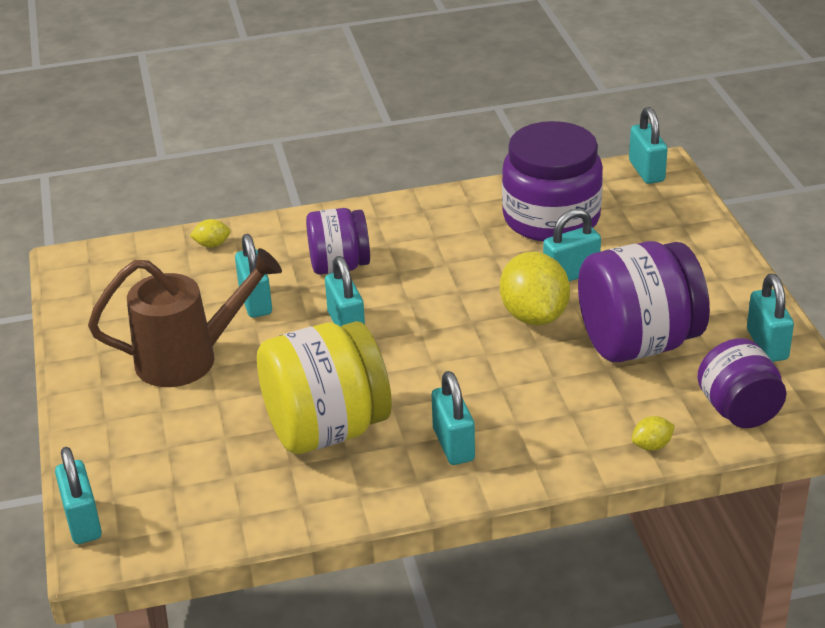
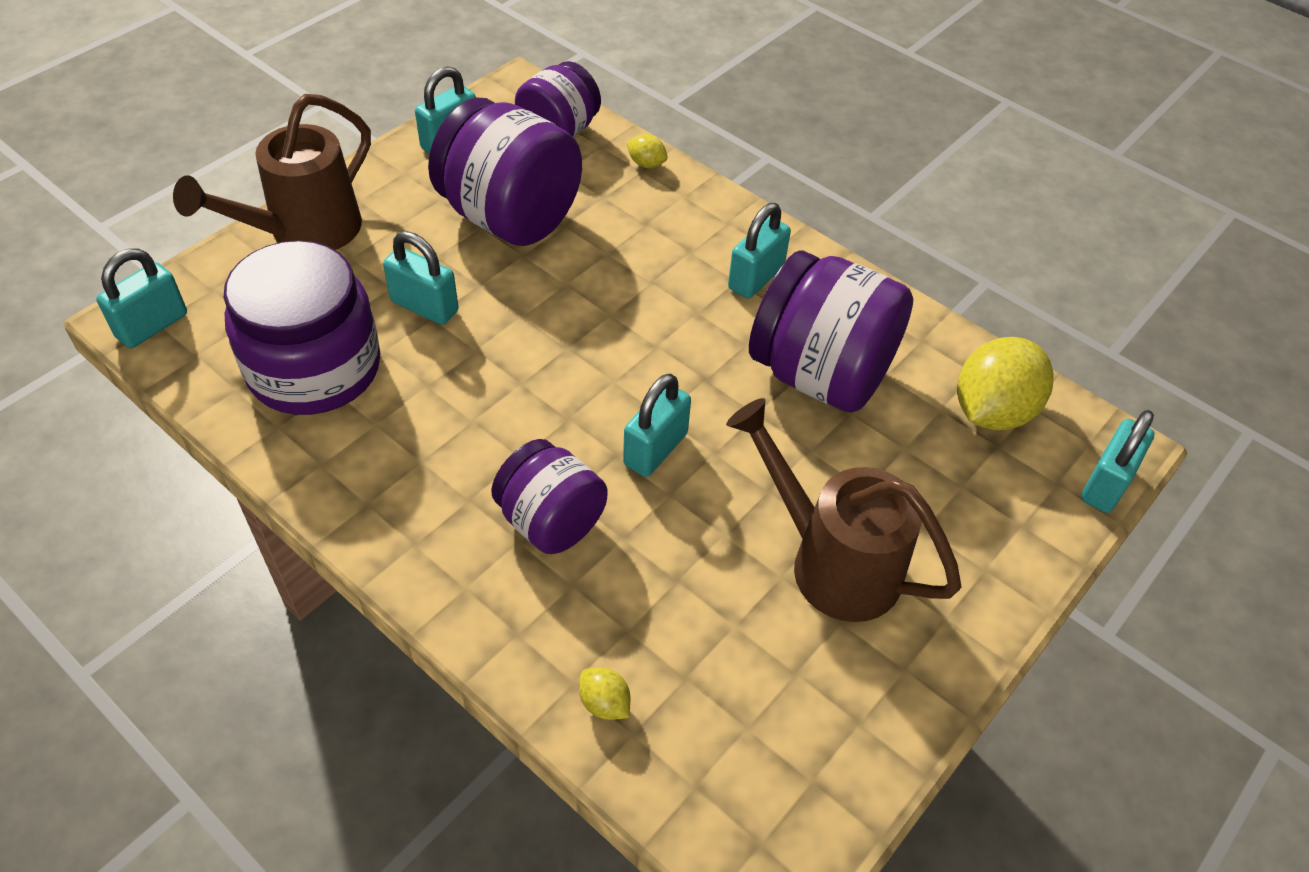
camera: 130 degrees left, 15 degrees up
(255, 302) = (683, 564): turquoise padlock -> none
(326, 429) = (820, 374): yellow jar -> purple jar
(534, 315) = (520, 305): yellow lemon -> yellow lemon (992, 411)
(698, 246) = (304, 232): none -> brown watering can

